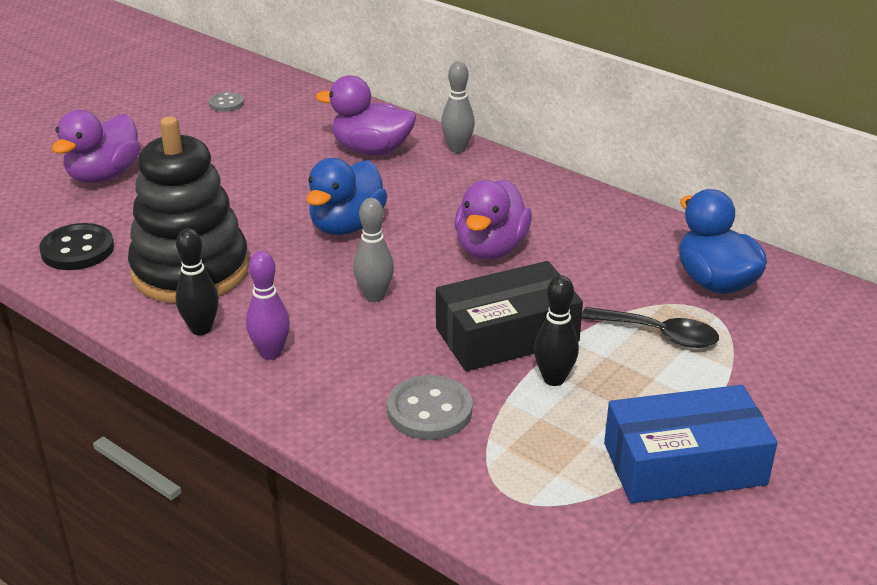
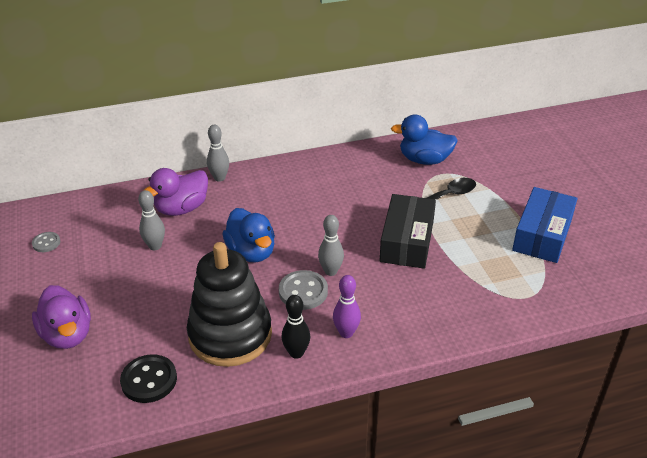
camera: 55 degrees left, 5 degrees up
(288, 162) = (155, 246): none -> grey bowling pin
(429, 410) = (445, 294): grey button -> grey button (303, 291)
(491, 248) = (328, 212): purple duck -> none
(554, 379) = (454, 243): black bowling pin -> none

